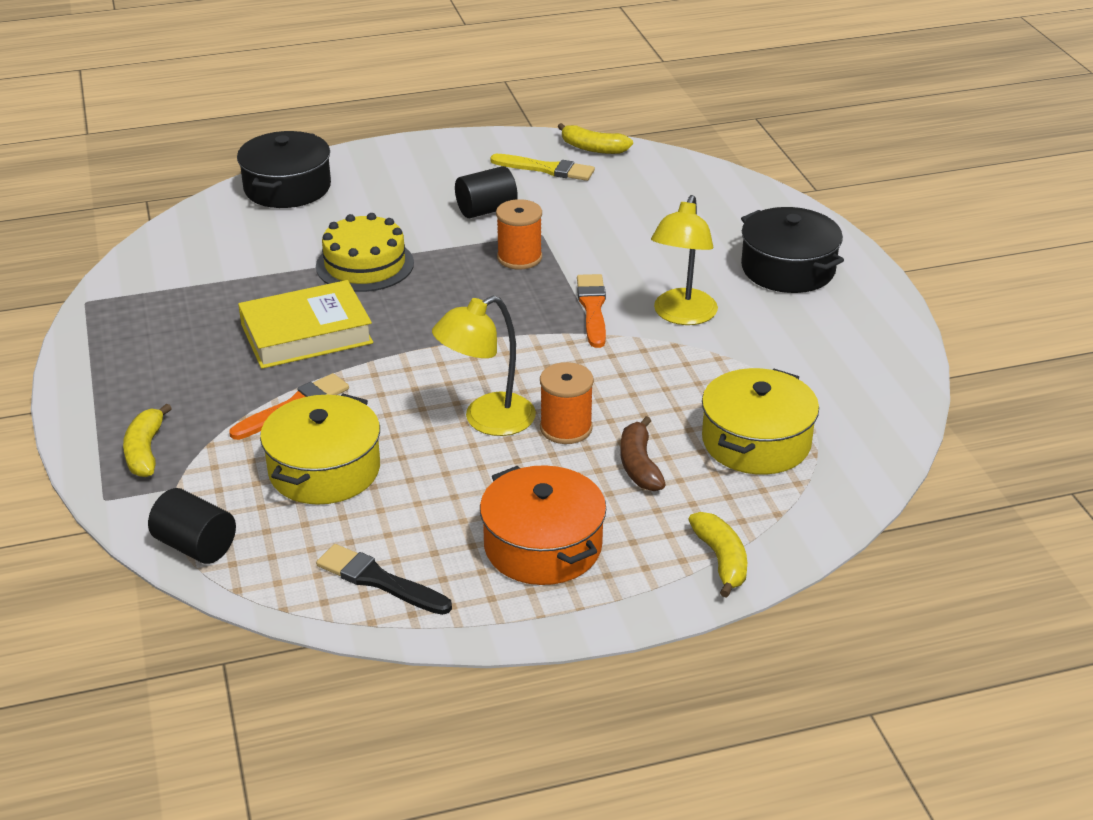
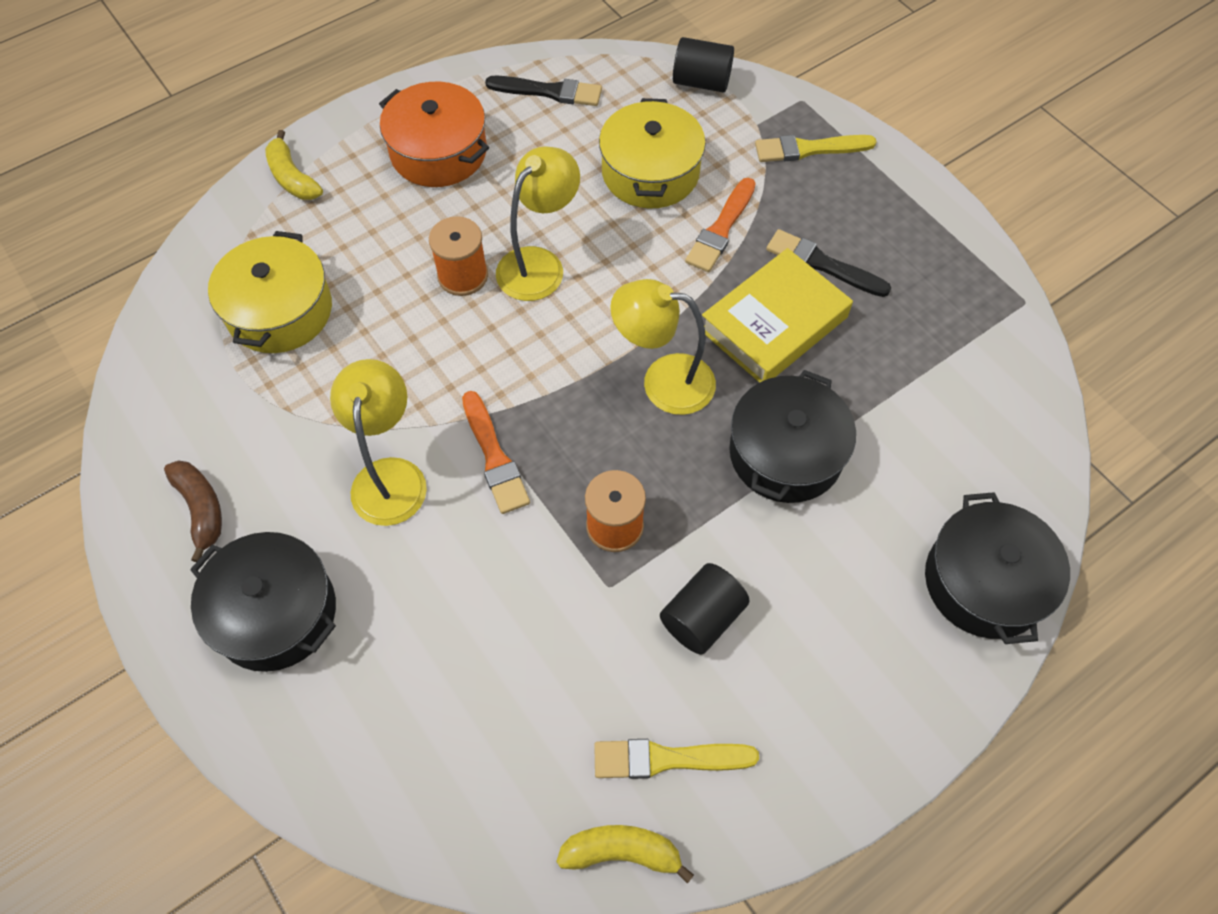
camera: 160 degrees right, 25 degrees up
(145, 451) = (809, 149): yellow banana -> yellow brush
(226, 361) = (822, 264): none -> black brush
(365, 265) = (785, 453): yellow cake -> black pot
(428, 320) = (663, 381): none -> yellow lamp
(639, 465) = (383, 253): brown banana -> brown banana (201, 509)

